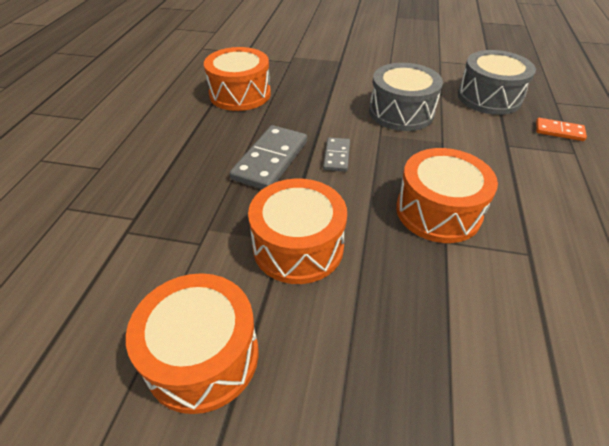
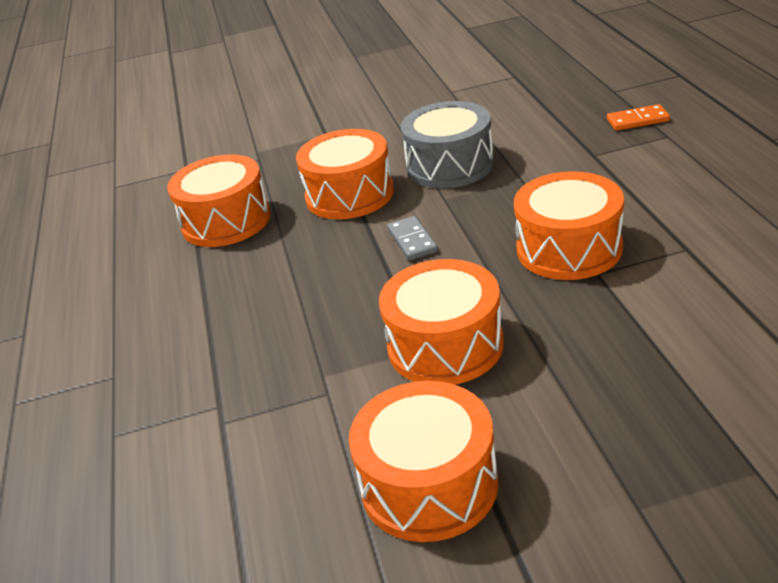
camera: 20 degrees left, 10 degrees down
(270, 160) = (335, 277): grey domino -> none
(323, 107) = (349, 195): none -> orange drum
(489, 97) = (538, 112): grey drum -> none

